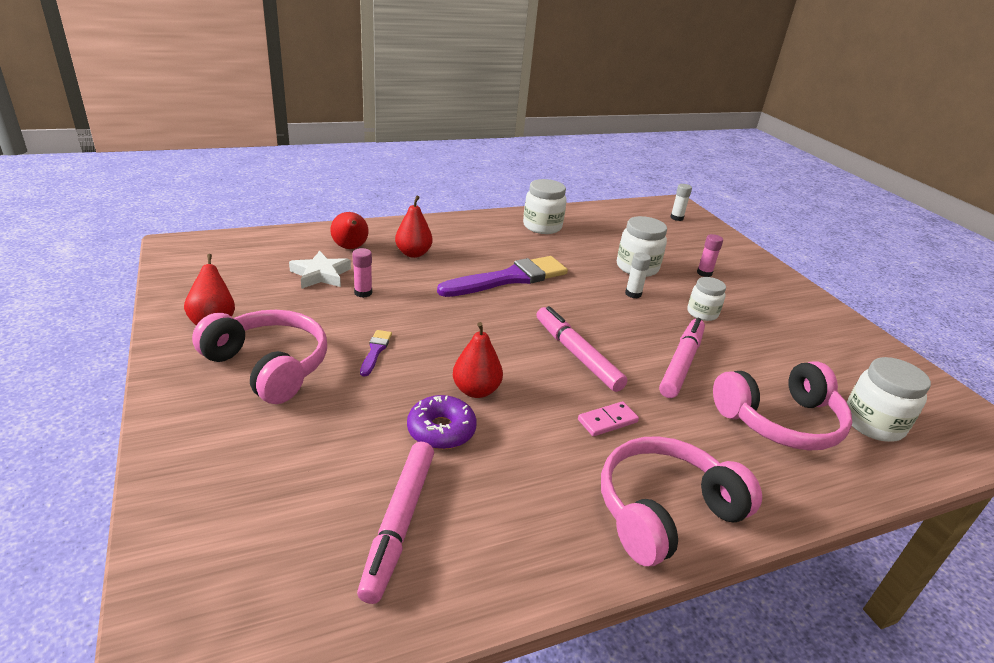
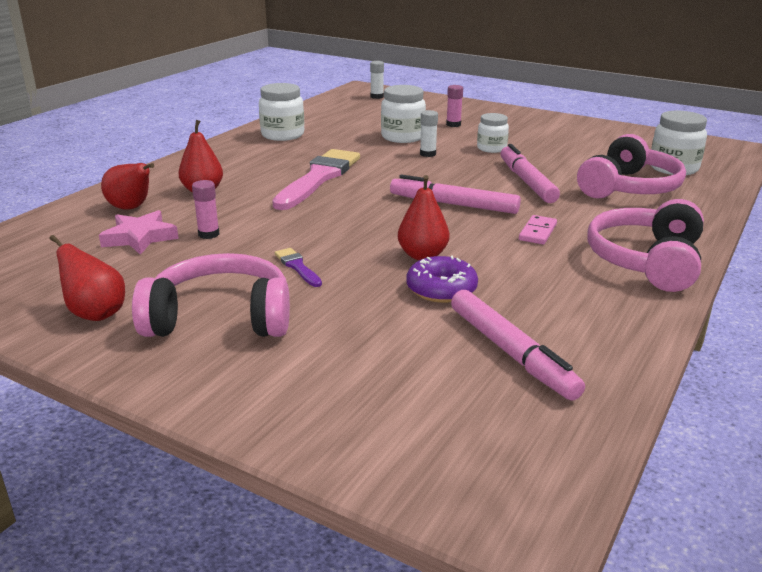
camera: 35 degrees left, 5 degrees down
(320, 275) = (140, 237): white star -> pink star
(509, 278) = (319, 178): purple brush -> pink brush

